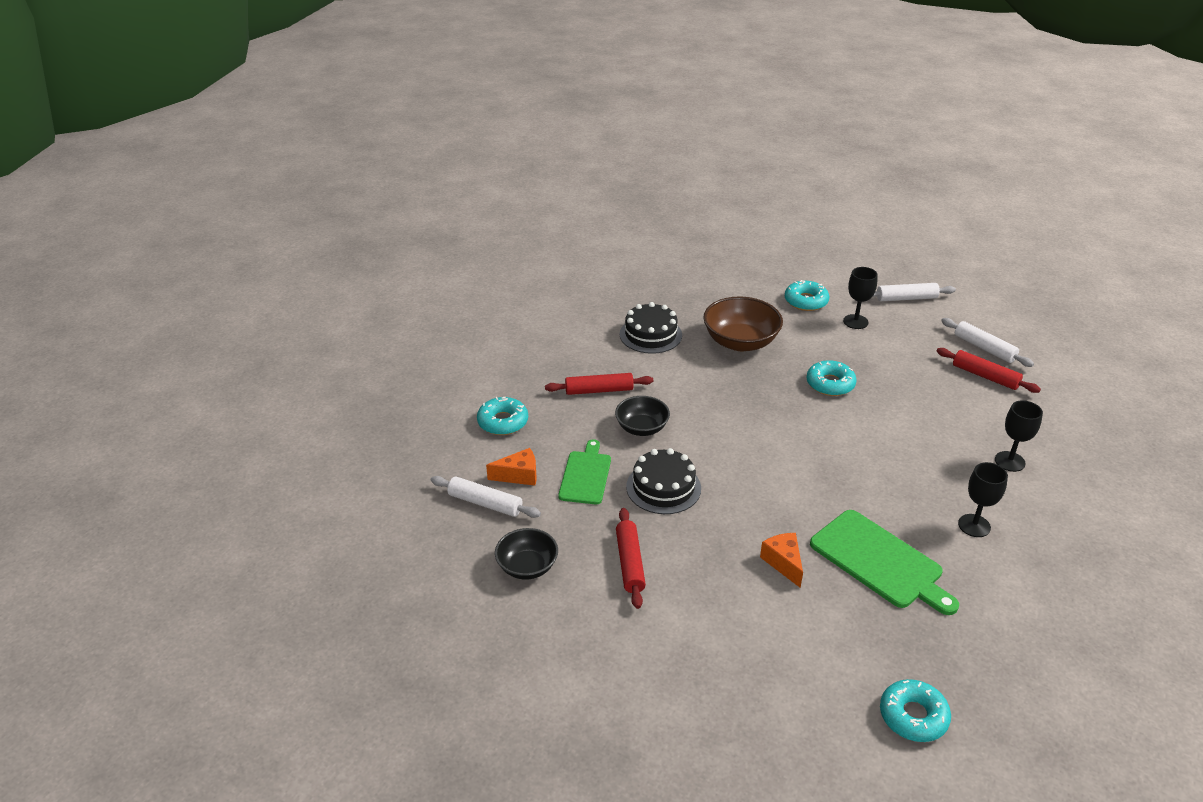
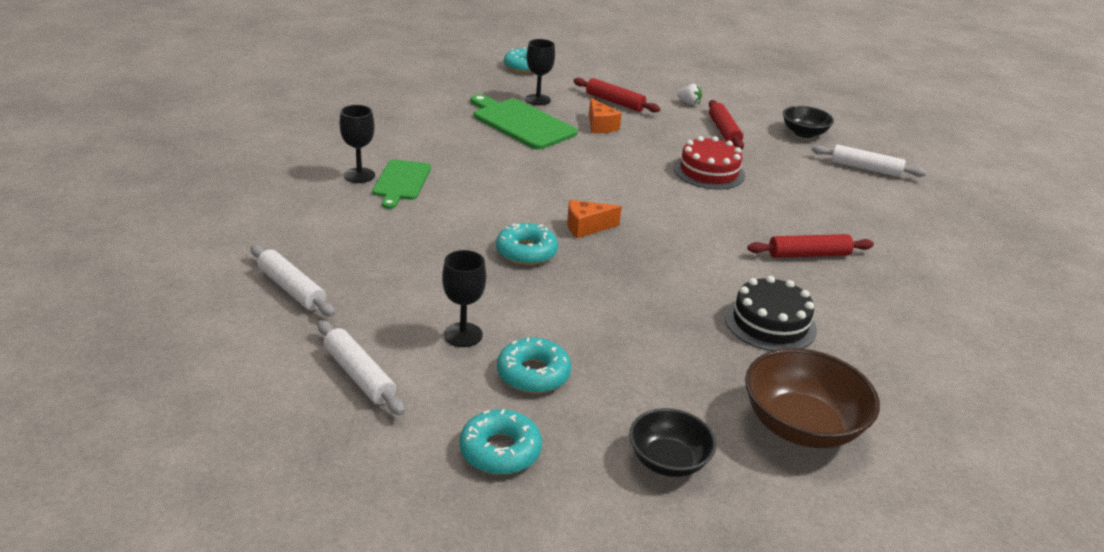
camera: 175 degrees right, 5 degrees down
(503, 422) = (897, 228): turquoise donut -> turquoise donut (500, 450)
(519, 475) = (849, 185): orange cheese -> orange cheese (586, 227)
(585, 475) = (785, 183): green cutting board -> green cutting board (401, 182)
(642, 428) = (745, 217): black bowl -> black bowl (668, 461)
(663, 487) = (709, 172): black cake -> red cake
(664, 627) = (689, 103): none -> white strawberry
(740, 342) = (640, 308): brown bowl -> brown bowl (801, 426)
(906, 298) = (359, 375): white rolling pin -> white rolling pin turned 60 degrees clockwise
(974, 525) = (428, 137): black goblet -> black goblet (538, 100)
(985, 376) = (320, 253): red rolling pin -> red rolling pin (614, 102)

